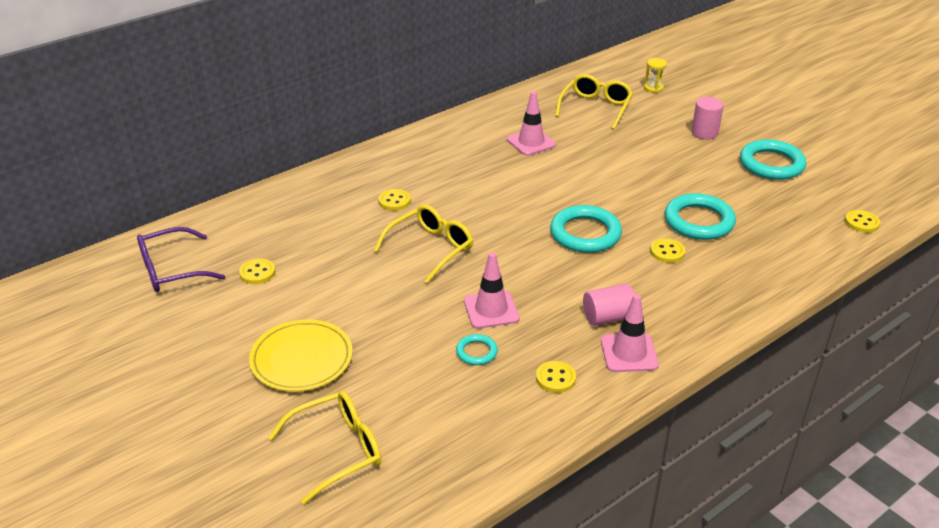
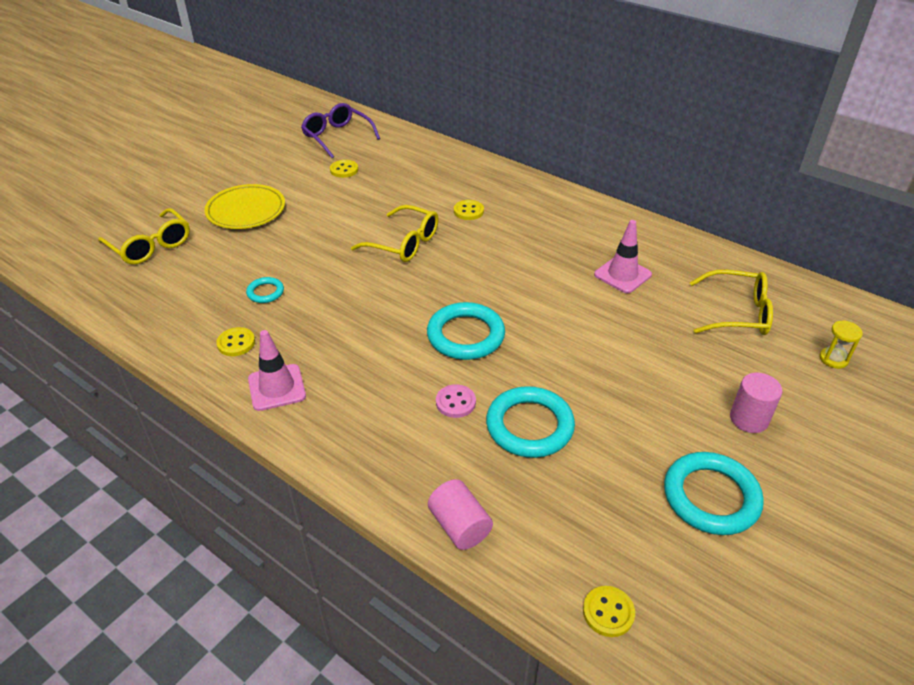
camera: 75 degrees right, 5 degrees up
(491, 310) = (324, 291): pink traffic cone -> none
(608, 317) = (329, 367): pink cylinder -> pink cylinder (459, 526)
(667, 252) = (455, 402): yellow button -> pink button

